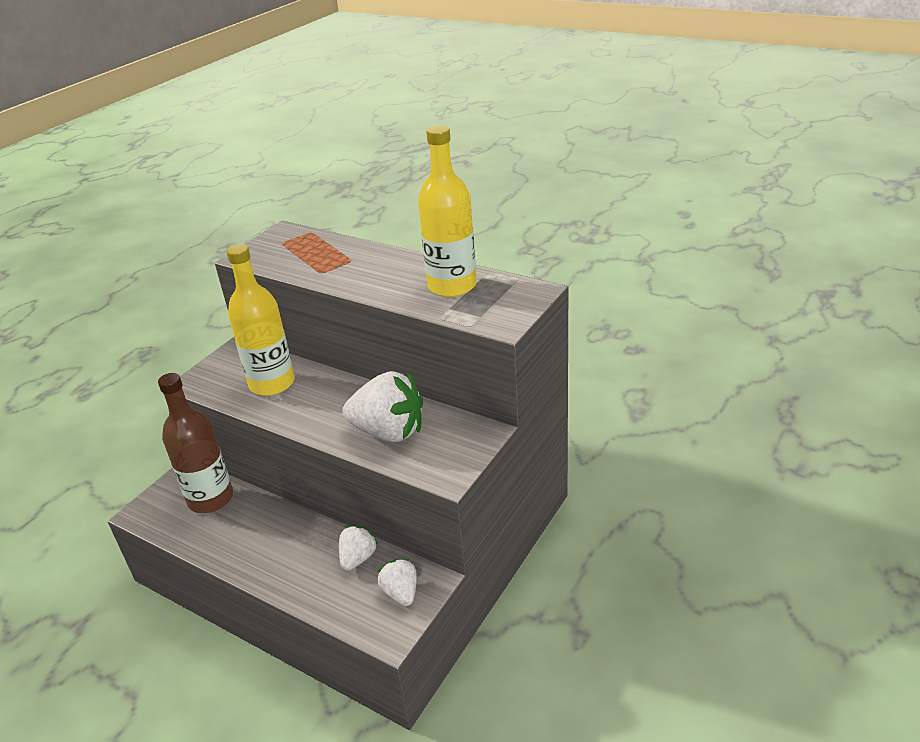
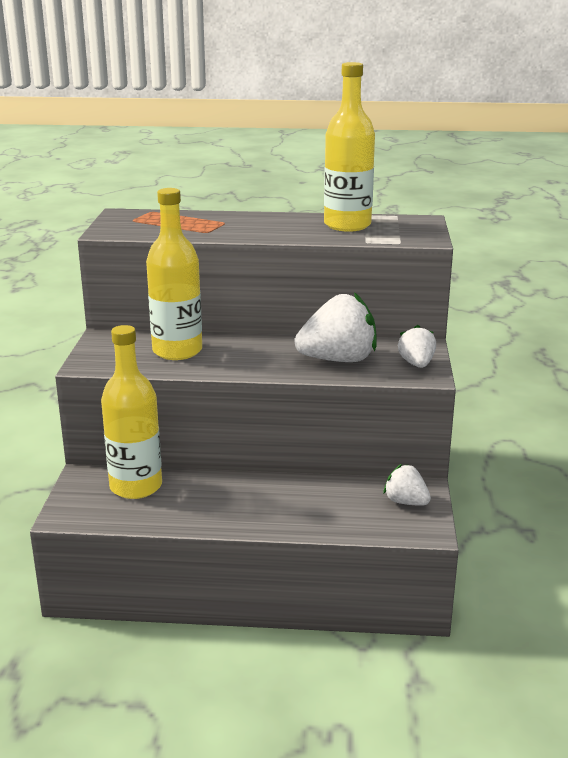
camera: 30 degrees left, 10 degrees down
(210, 499) = (136, 486): brown bottle -> yellow bottle
(358, 558) = (340, 490): white strawberry -> white strawberry (416, 364)

